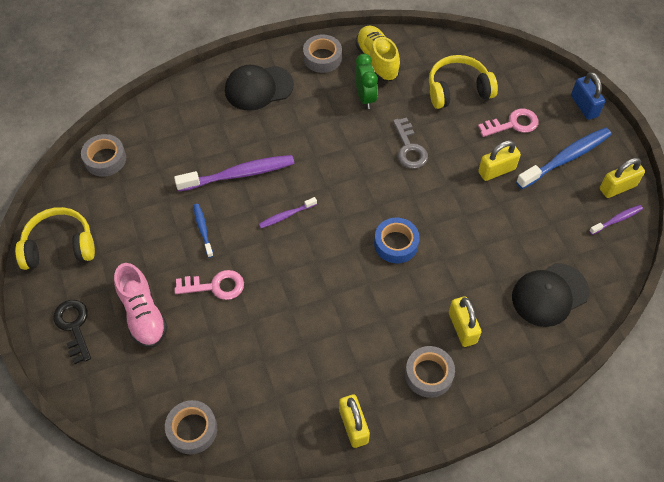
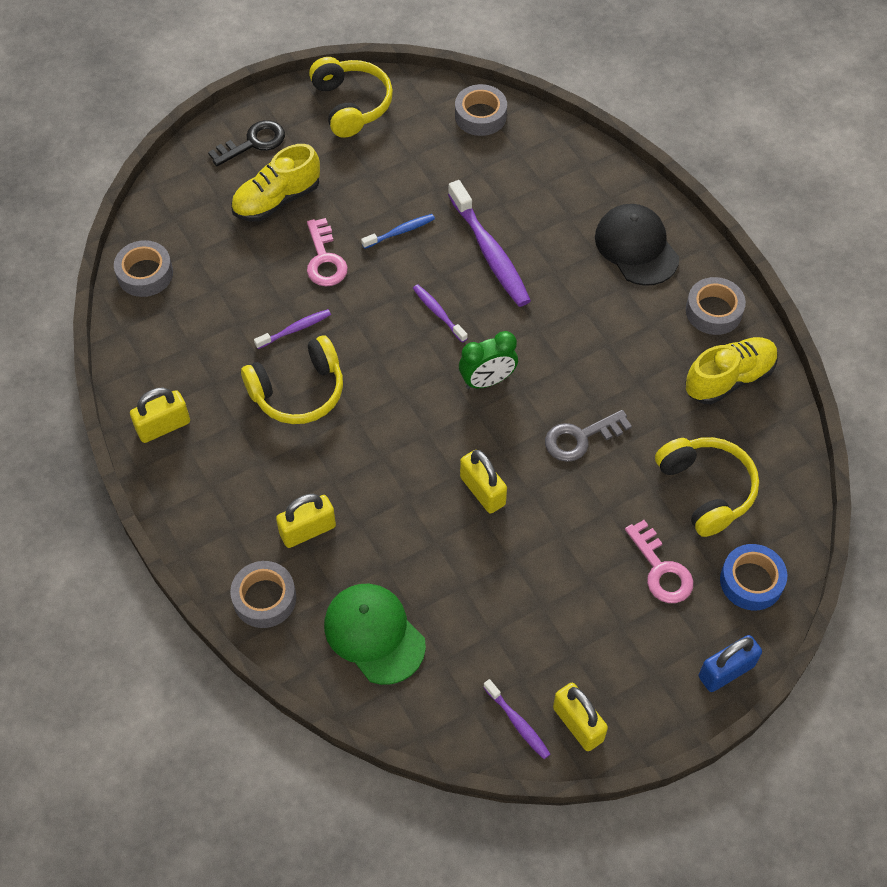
camera: 80 degrees right, 0 degrees up
(143, 315) = (277, 200): pink shoe -> yellow shoe
(279, 315) = (295, 329): none -> purple toothbrush
(338, 320) = (298, 392): none -> yellow headphones
(365, 97) = (656, 373): green clock -> green clock (487, 381)
(396, 244) = (420, 440): blue tape -> blue tape (751, 581)
(429, 374) = (238, 498): grey tape -> grey tape (264, 598)
(496, 170) = (569, 553): yellow padlock -> yellow padlock (482, 491)
(549, 294) = (374, 634): black cap -> green cap
(566, 158) = (615, 647): blue toothbrush -> none

